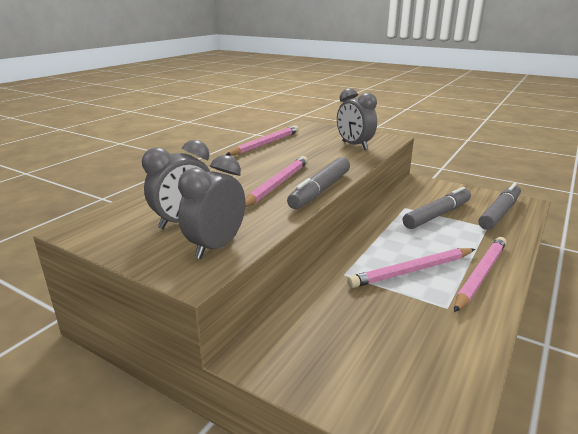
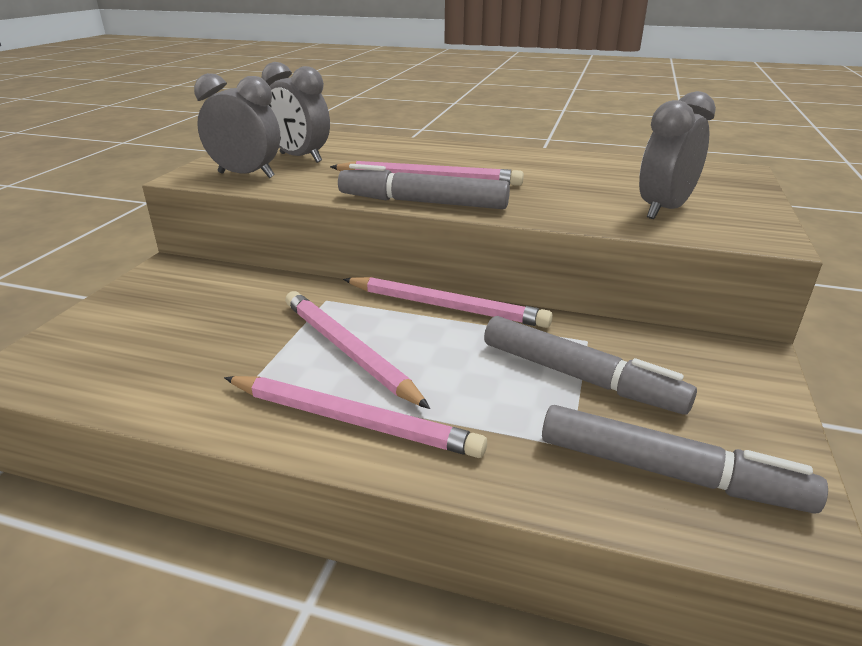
camera: 75 degrees right, 5 degrees up
(266, 144) = (589, 158): pink pencil -> pink pencil (446, 307)

